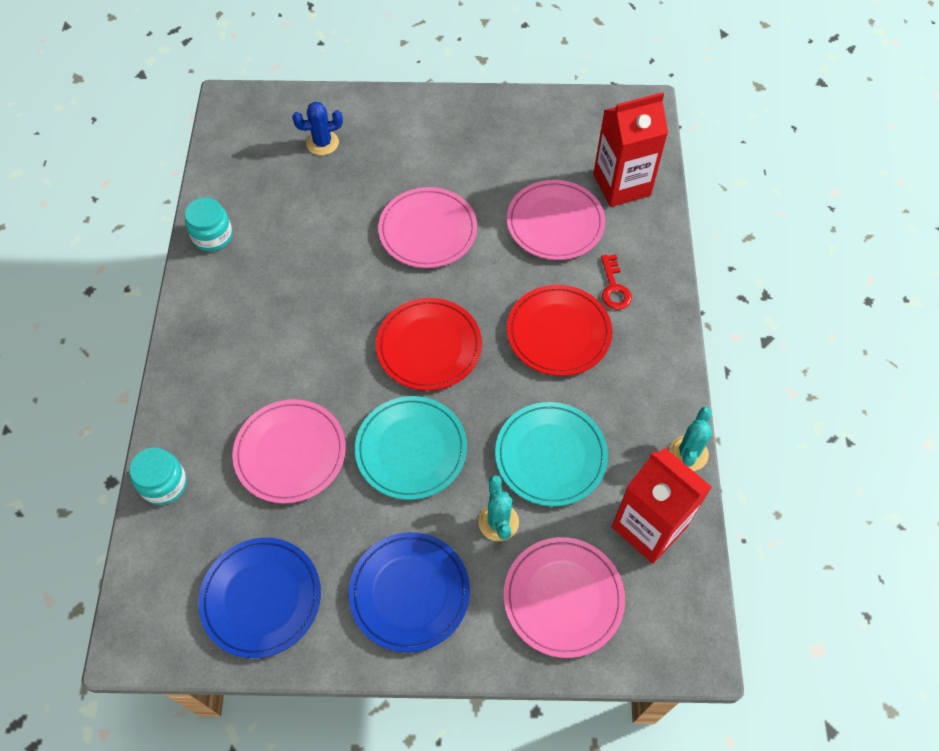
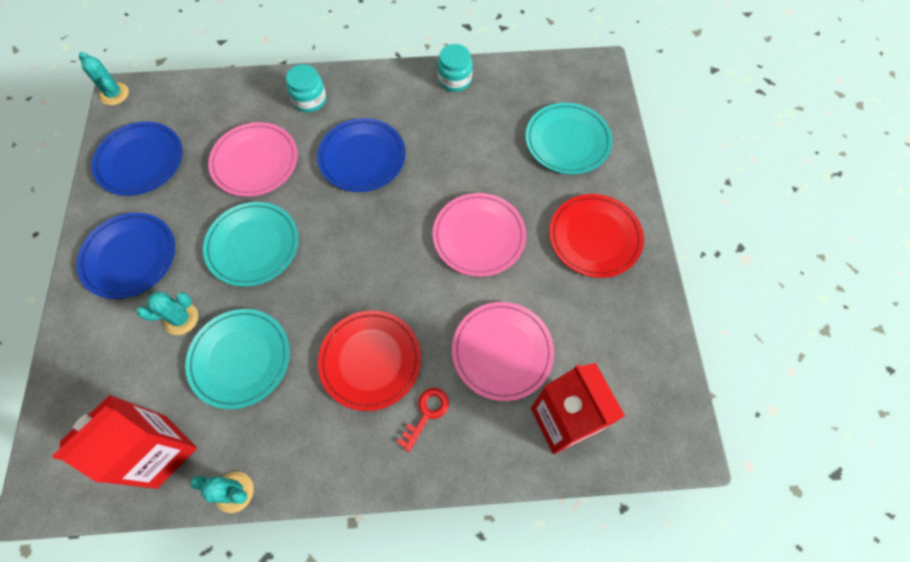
camera: 85 degrees right, 5 degrees up
(130, 652) = (114, 94): none -> turquoise cactus
(164, 484) = (235, 89): turquoise jar -> turquoise jar (309, 100)
(307, 335) = (362, 157): none -> blue plate
(322, 143) = (567, 141): blue cactus -> turquoise plate
(429, 346) = (353, 249): red plate -> red plate (594, 237)
(563, 598) = (107, 375): pink plate -> none
(614, 287) = (426, 414): red key -> red key turned 135 degrees clockwise

